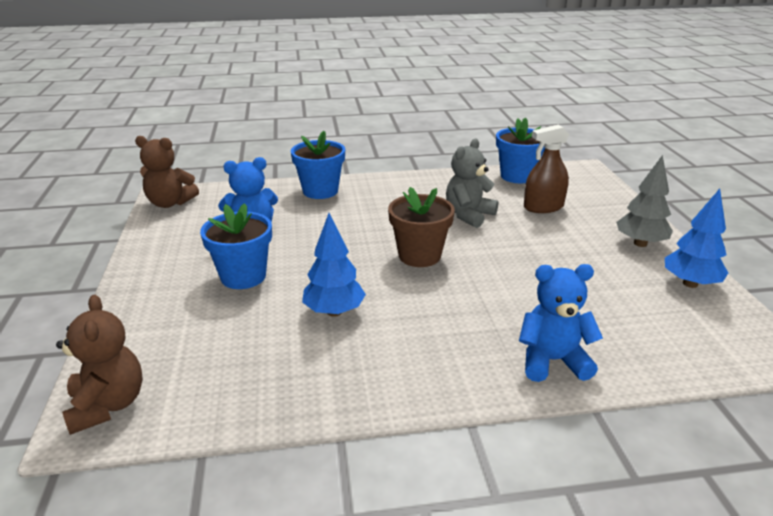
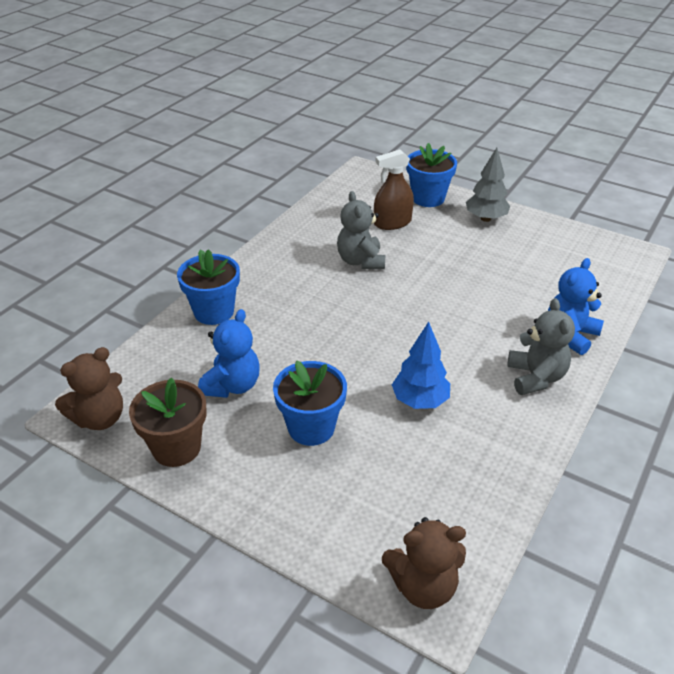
camera: 50 degrees left, 10 degrees up
(108, 405) = (423, 586): brown teddy bear -> brown teddy bear turned 150 degrees clockwise
(419, 256) = (390, 318): brown flower pot -> brown flower pot (176, 448)
(453, 364) = (535, 377): none -> grey teddy bear
(517, 176) = (331, 204): blue flower pot -> blue flower pot (428, 198)
(543, 207) = (392, 223): brown spray bottle -> brown spray bottle turned 45 degrees clockwise
(690, 283) = (547, 233): blue tree -> none

